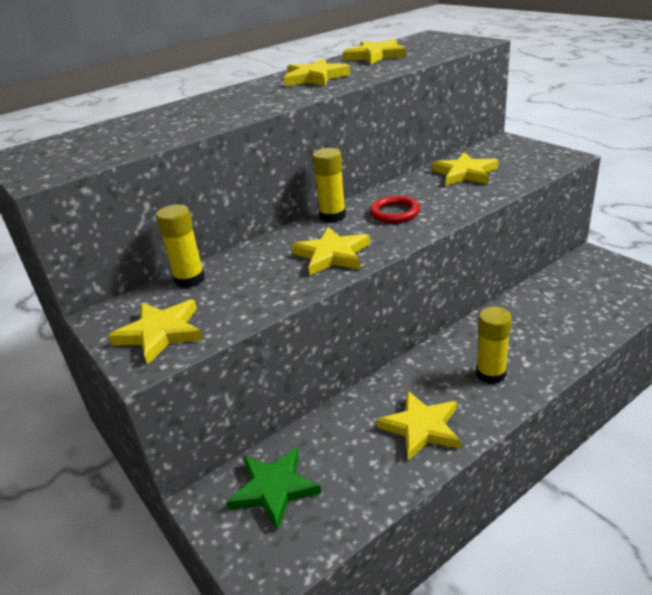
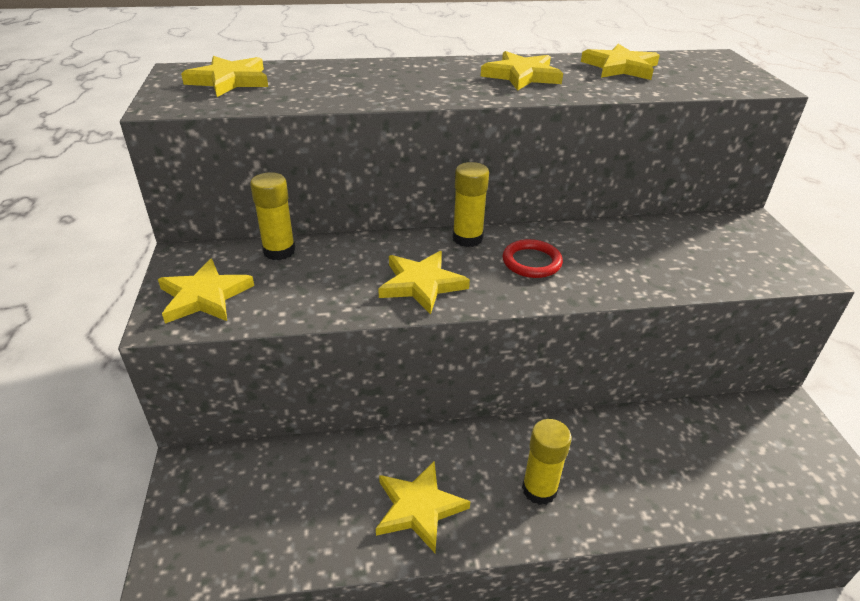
camera: 25 degrees right, 5 degrees up
(274, 489) = (244, 490): green star -> none
(465, 173) = (657, 245): yellow star -> yellow star (229, 80)

